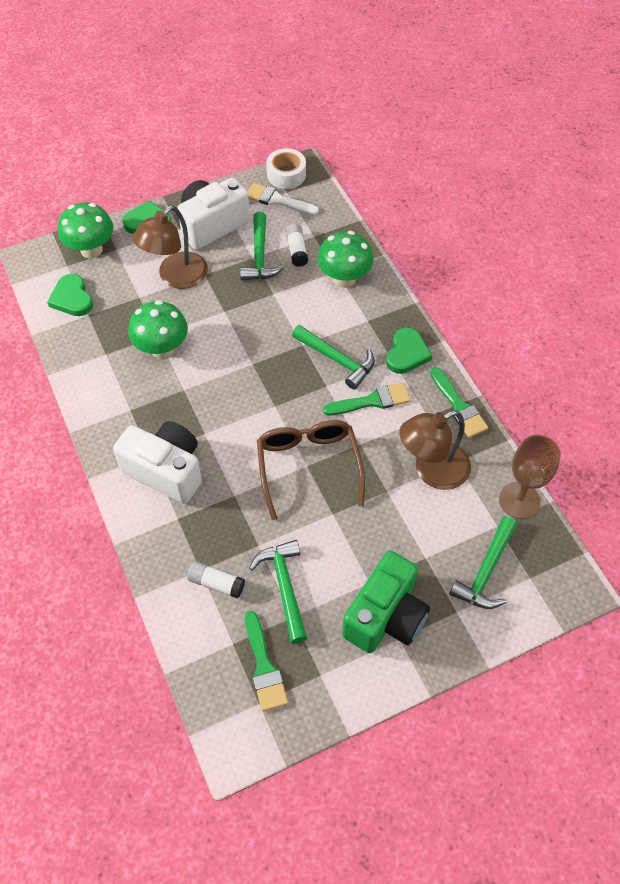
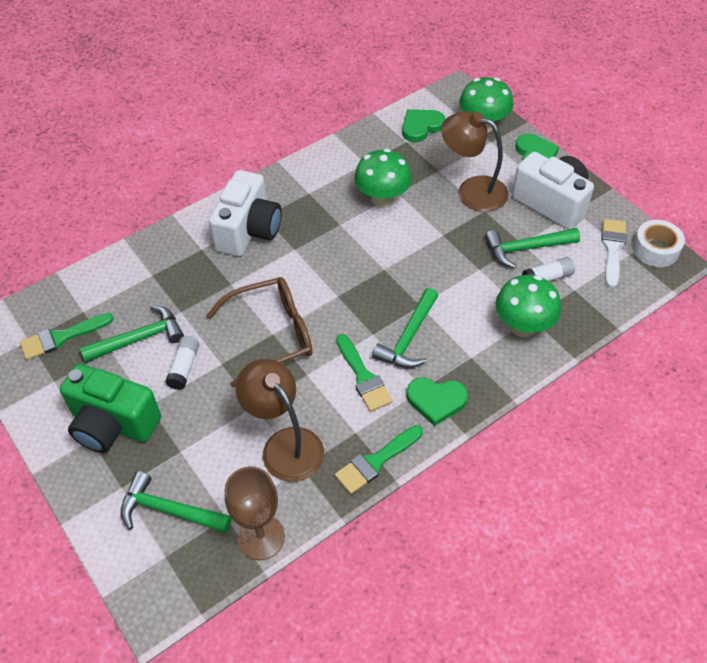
camera: 80 degrees right, 5 degrees down
(216, 583) = (140, 288): white glue stick -> white glue stick (184, 367)

